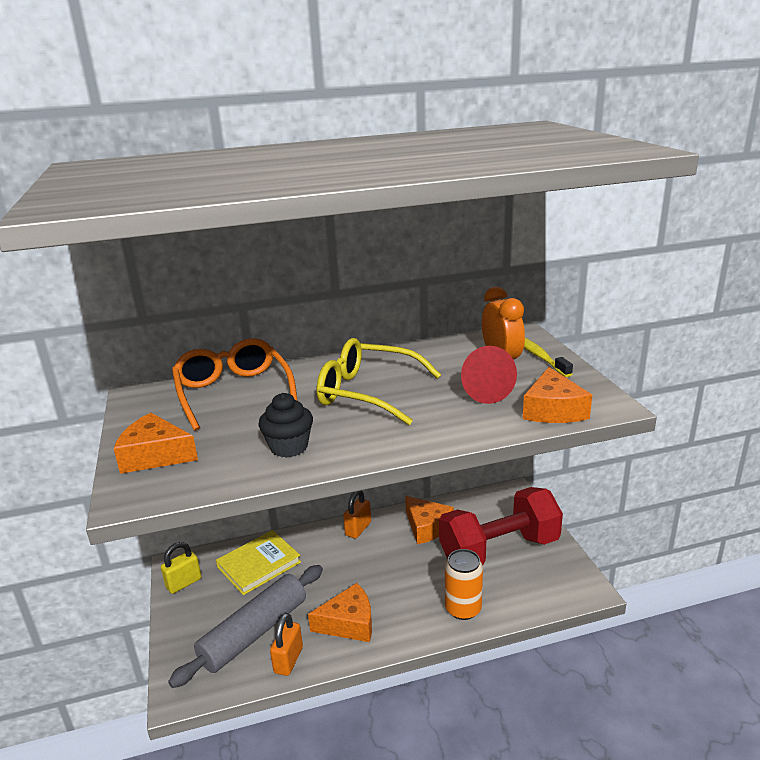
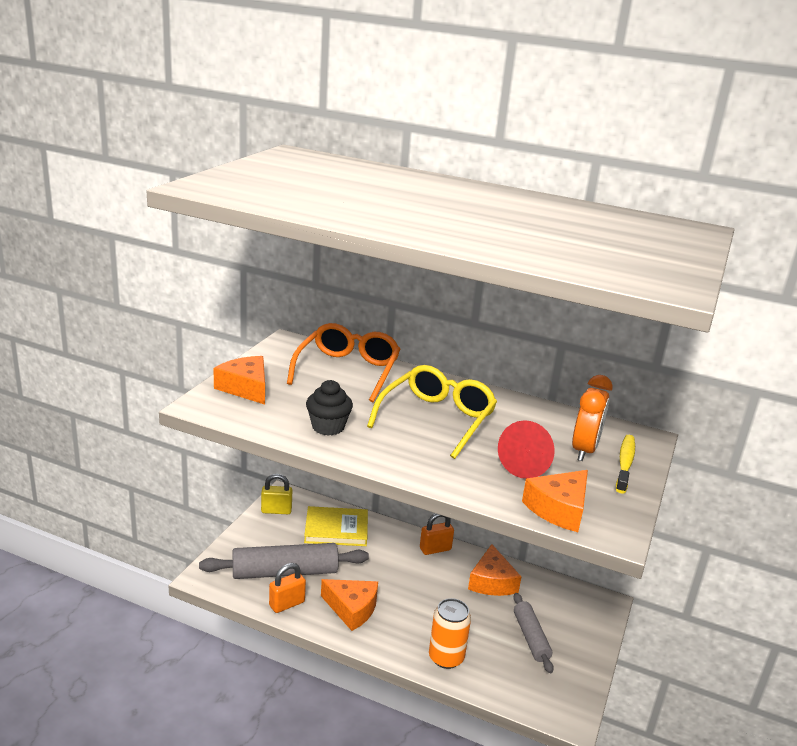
camera: 35 degrees right, 0 degrees up
(368, 393) = (437, 419): yellow glasses -> yellow glasses turned 60 degrees clockwise
(499, 550) = (531, 637): red dumbbell -> grey rolling pin

